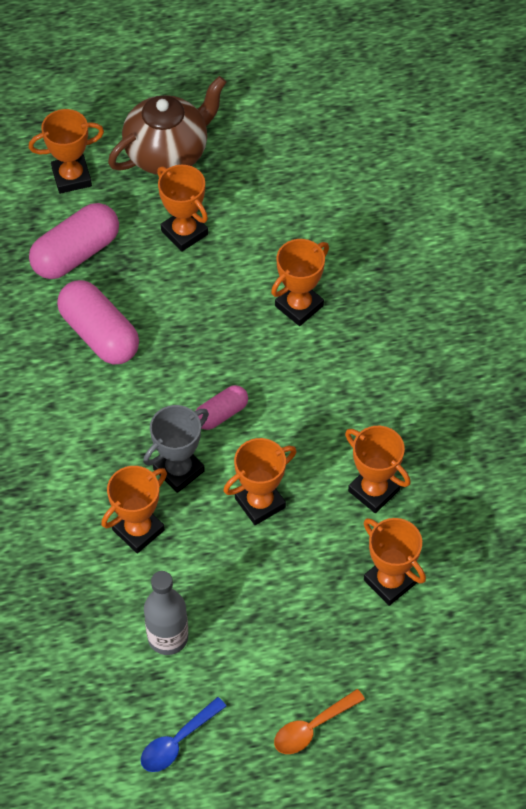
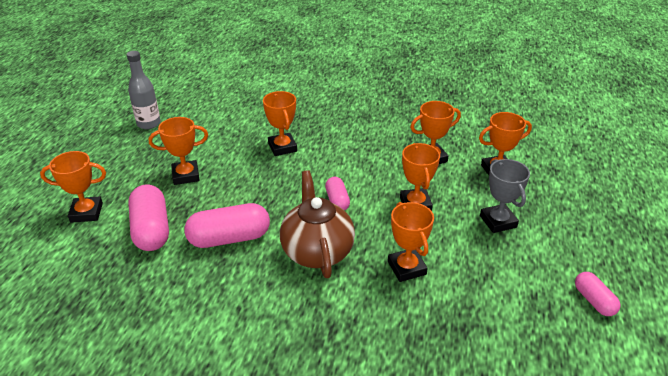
camera: 65 degrees left, 20 degrees down
(71, 177) = (86, 212): orange trophy -> orange trophy turned 75 degrees clockwise
(168, 153) = (118, 164): brown teapot -> brown teapot (317, 251)
(168, 637) = (504, 279): grey bottle -> grey bottle (149, 124)
(177, 741) = (594, 301): blue spoon -> pink capsule
(179, 470) = (369, 233): grey trophy -> grey trophy (498, 221)
(312, 727) = (594, 231): orange spoon -> none

